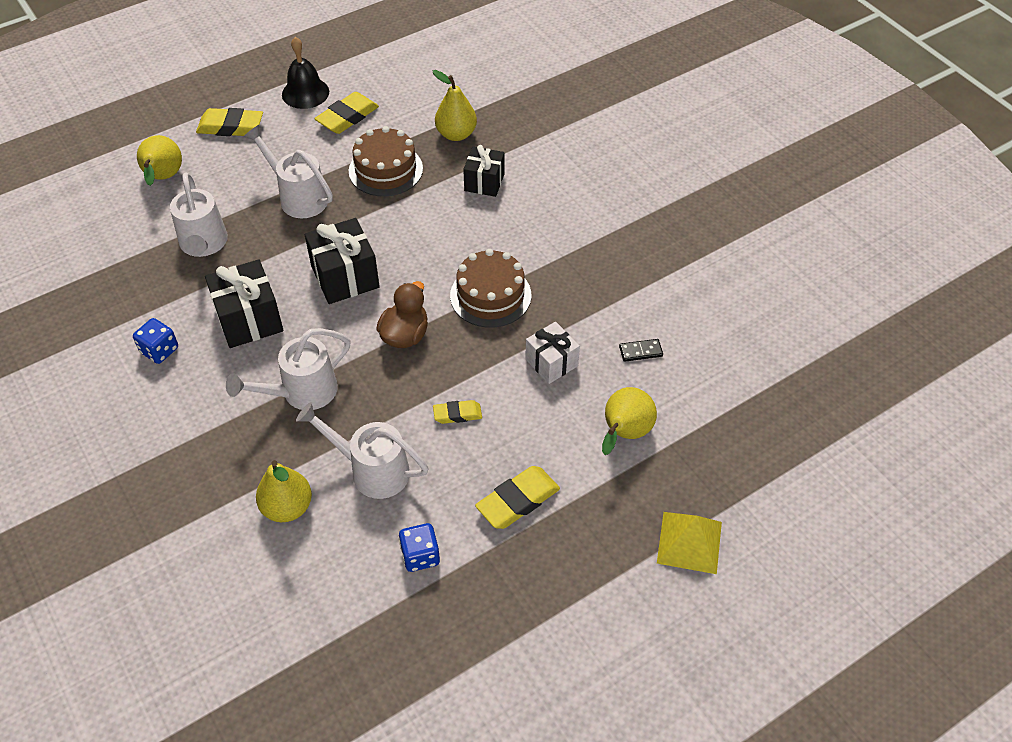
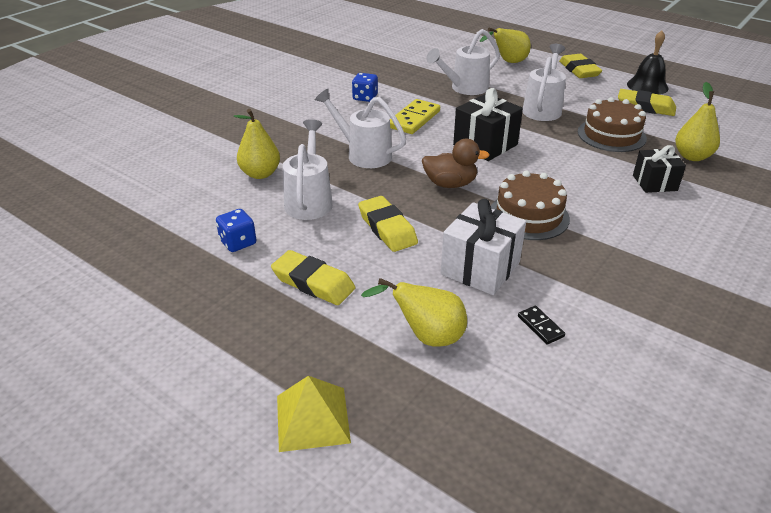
camera: 70 degrees right, 15 degrees down
(249, 319) = (414, 119): black gift -> yellow domino
(457, 414) = (387, 228): yellow eraser -> yellow eraser, size x1.69
(551, 362) = (480, 268): white gift -> white gift, size x1.52

